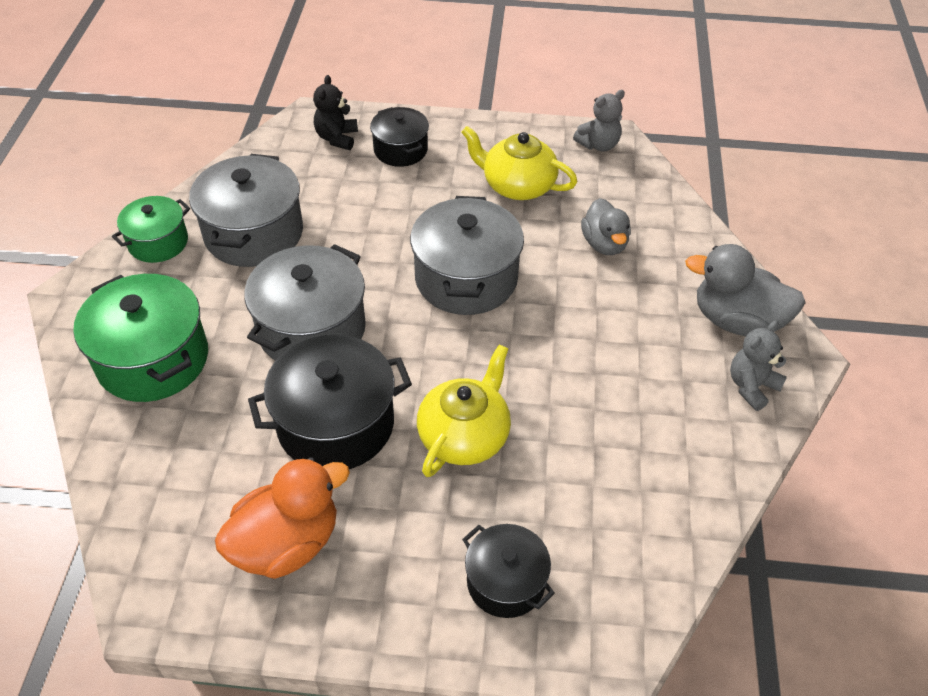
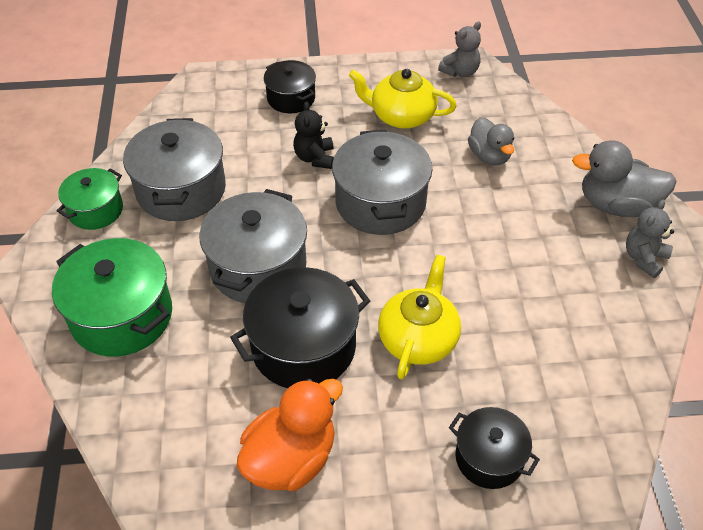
camera: 10 degrees left, 0 degrees up
(337, 138) = (231, 95): black teddy bear -> black teddy bear (315, 158)

